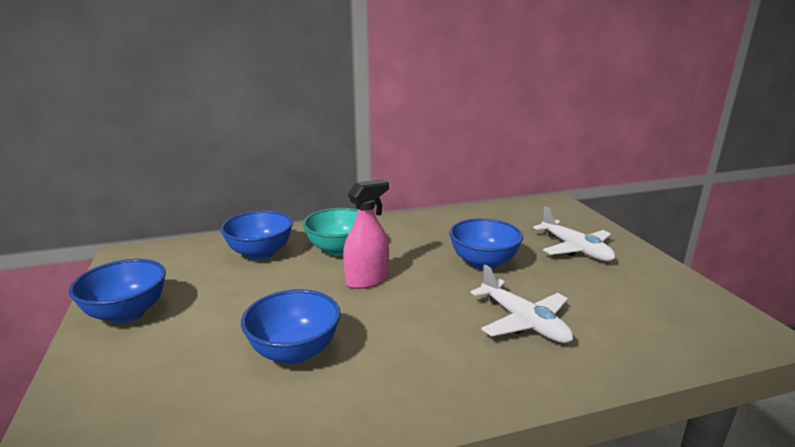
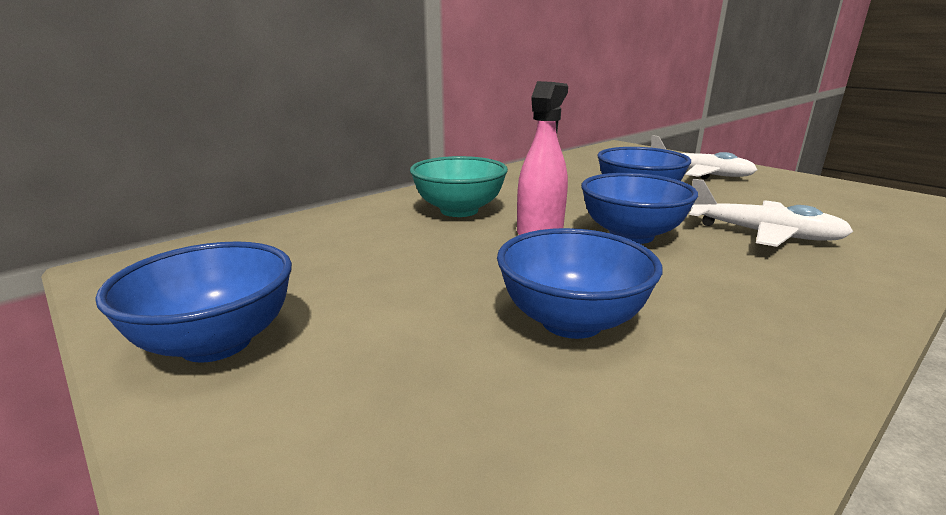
camera: 25 degrees left, 0 degrees up
(260, 253) = (355, 230): blue bowl -> blue bowl (631, 235)

